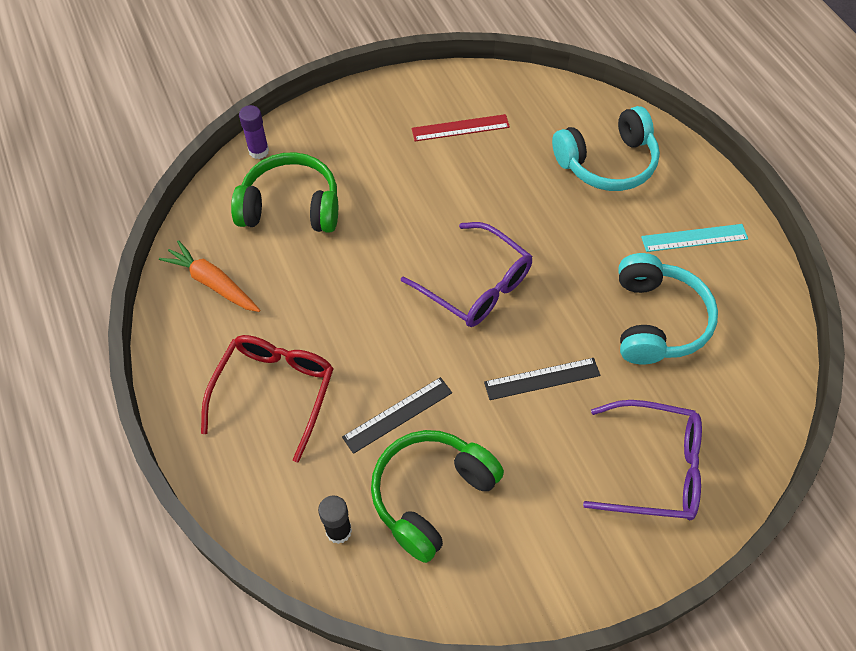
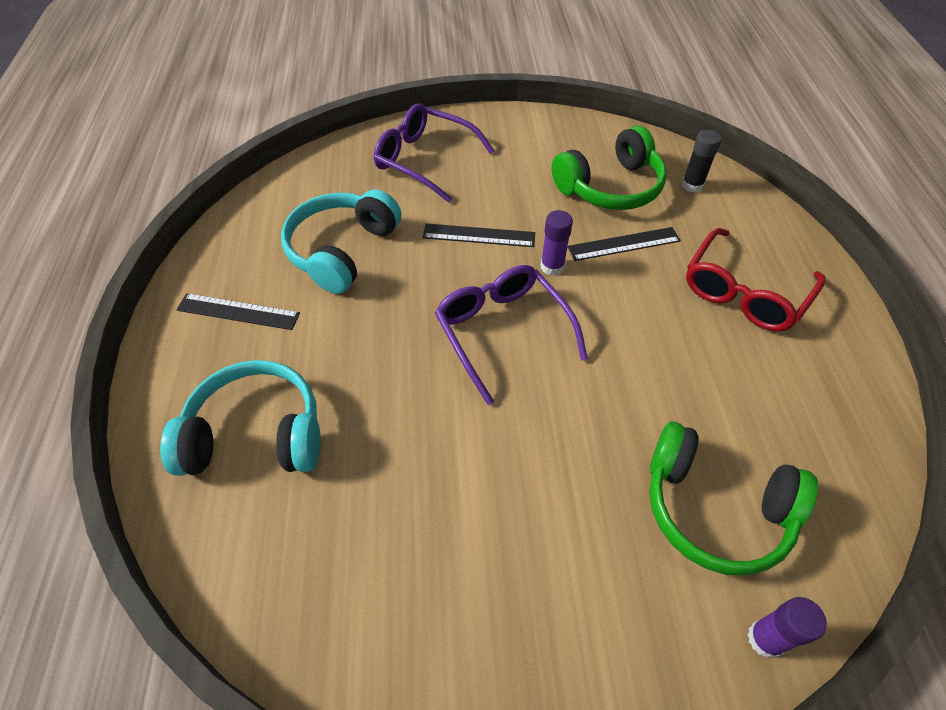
camera: 160 degrees left, 5 degrees down
(212, 283) = (823, 427): orange carrot -> none
(458, 364) = (552, 267): none -> purple glue stick
(460, 128) = (421, 569): red ruler -> none
(694, 238) = (238, 312): turquoise ruler -> black ruler

